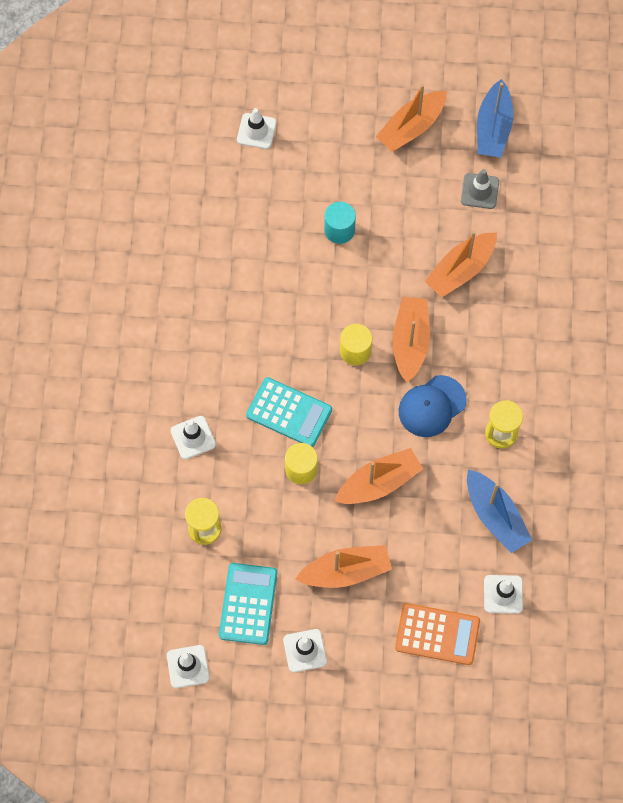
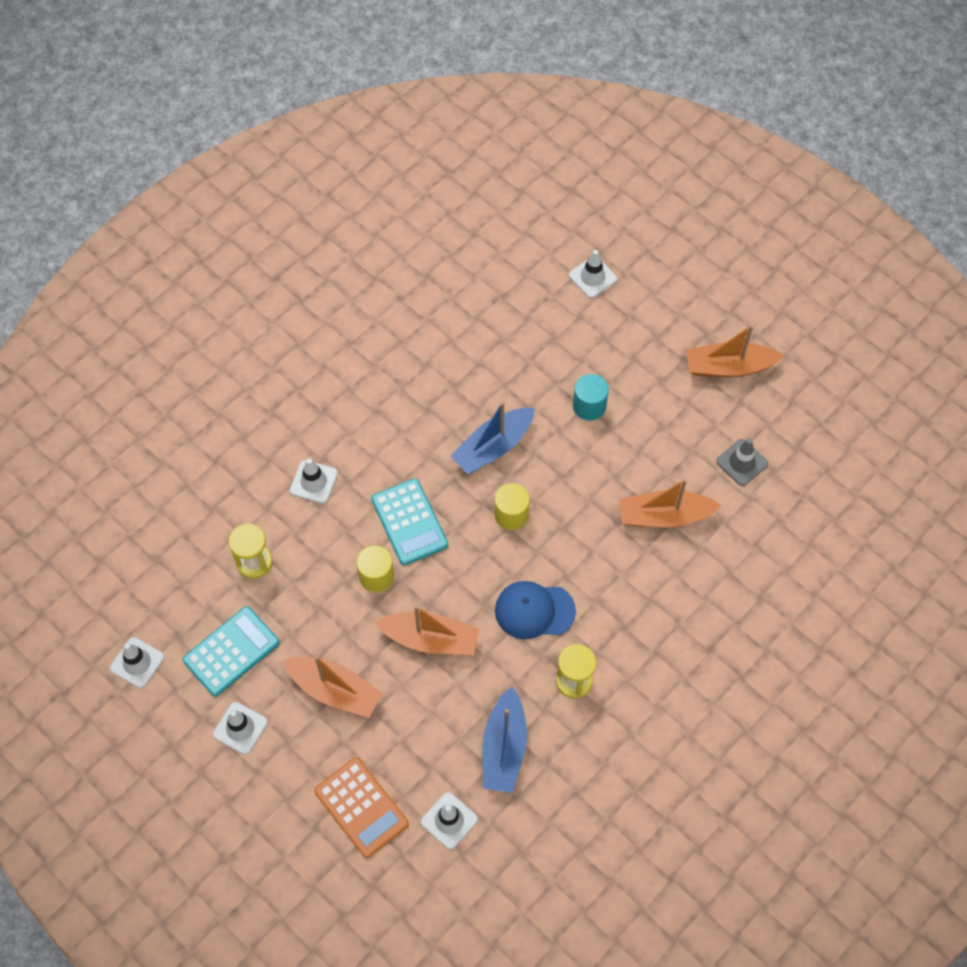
camera: 40 degrees right, 5 degrees down
(410, 342) = (565, 543): orange boat -> none
(493, 128) = (802, 419): blue boat -> blue boat (493, 447)

